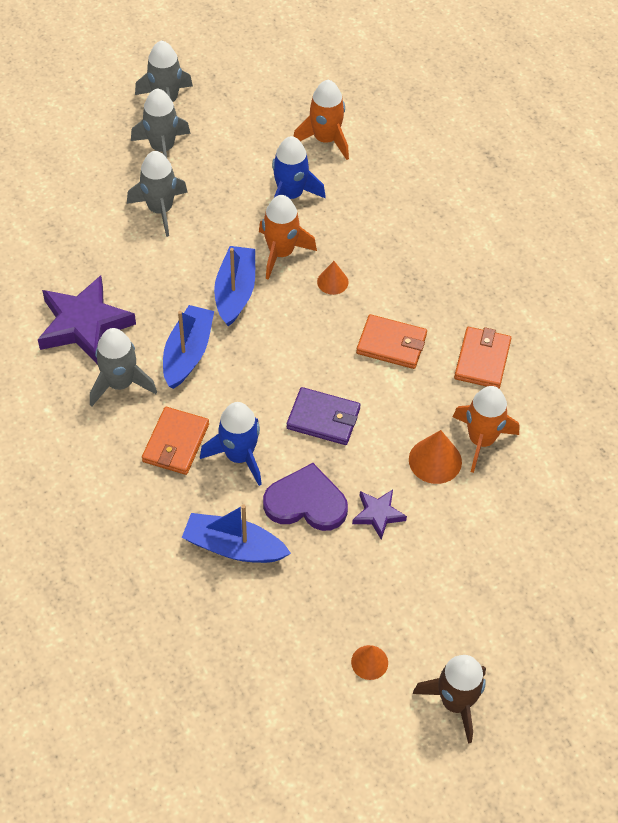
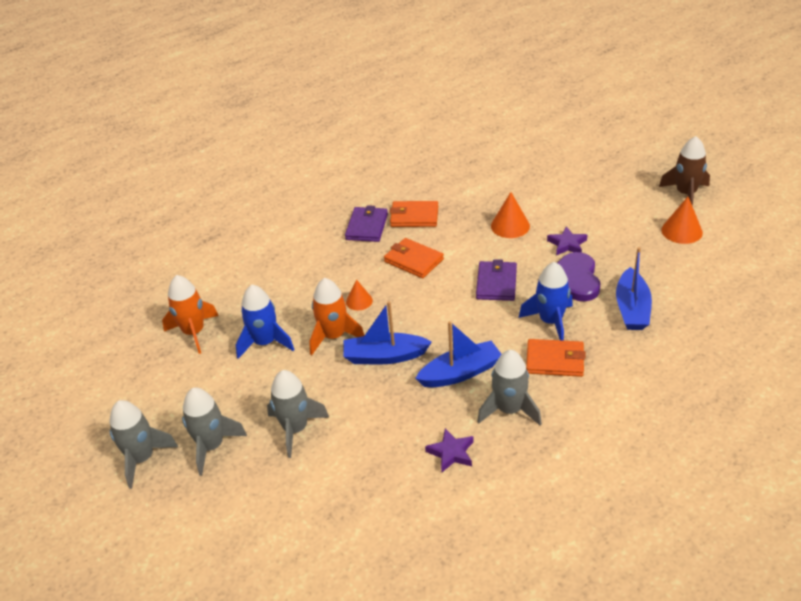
camera: 95 degrees left, 15 degrees down
(84, 324) = (451, 453): purple star -> purple star, size x0.51
(188, 353) = (460, 373): blue boat -> blue boat turned 150 degrees clockwise
(369, 662) = (681, 231): orange cone -> orange cone, size x1.56
(391, 344) = (413, 260): orange wallet -> orange wallet turned 60 degrees counterclockwise
(473, 308) = (367, 227): none -> purple wallet
(481, 440) = (484, 208): orange rocket -> none

